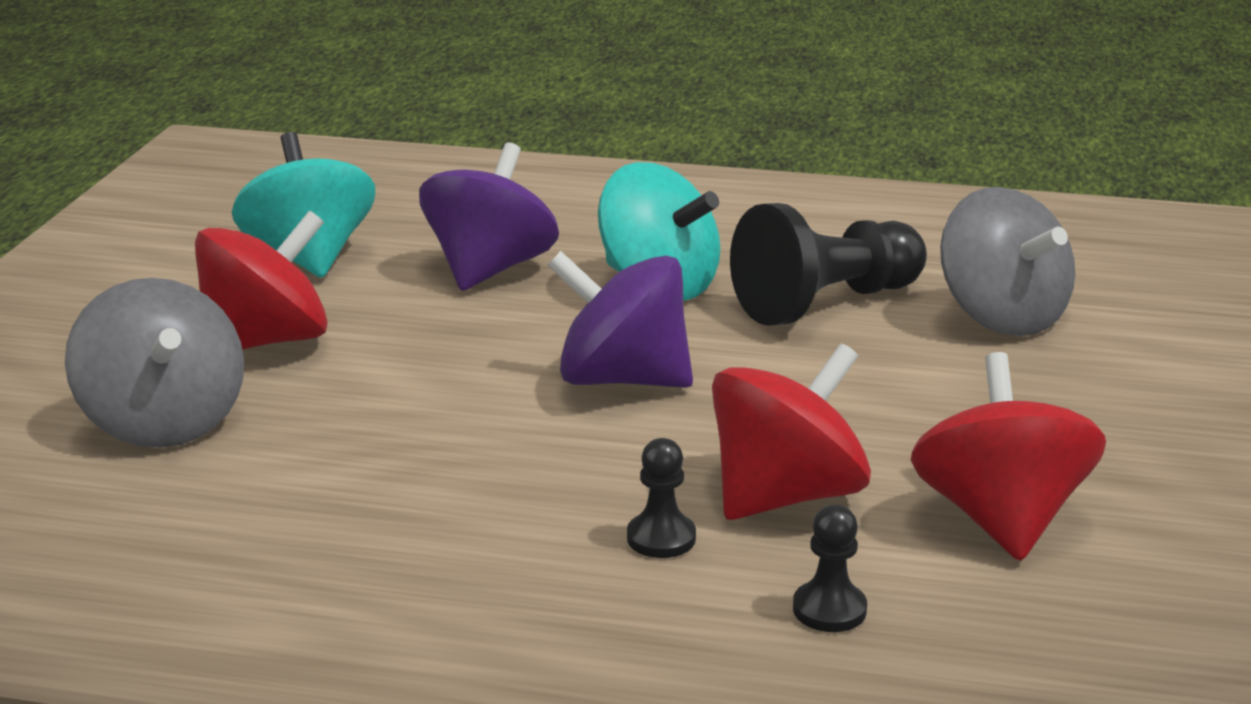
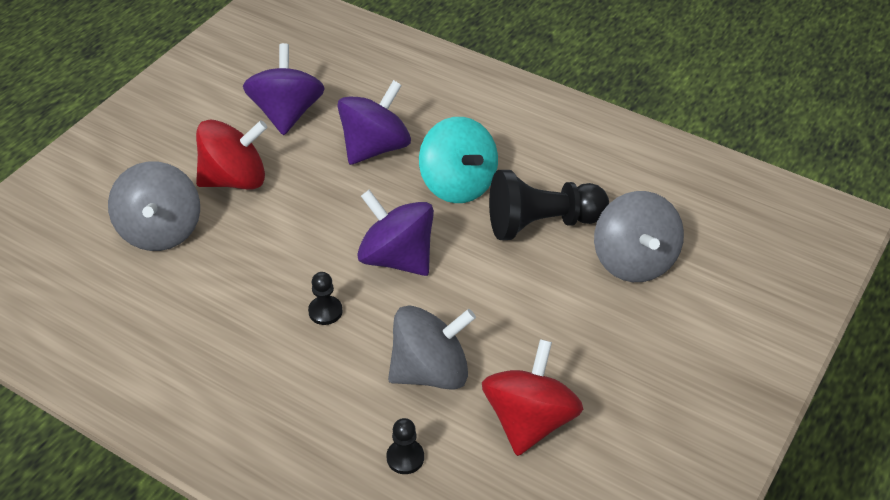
camera: 20 degrees right, 20 degrees up
(309, 257) = (287, 113): turquoise spinning top -> purple spinning top
(661, 538) = (353, 383): black pawn -> black pawn (325, 311)
(786, 496) = (430, 371): red spinning top -> grey spinning top

